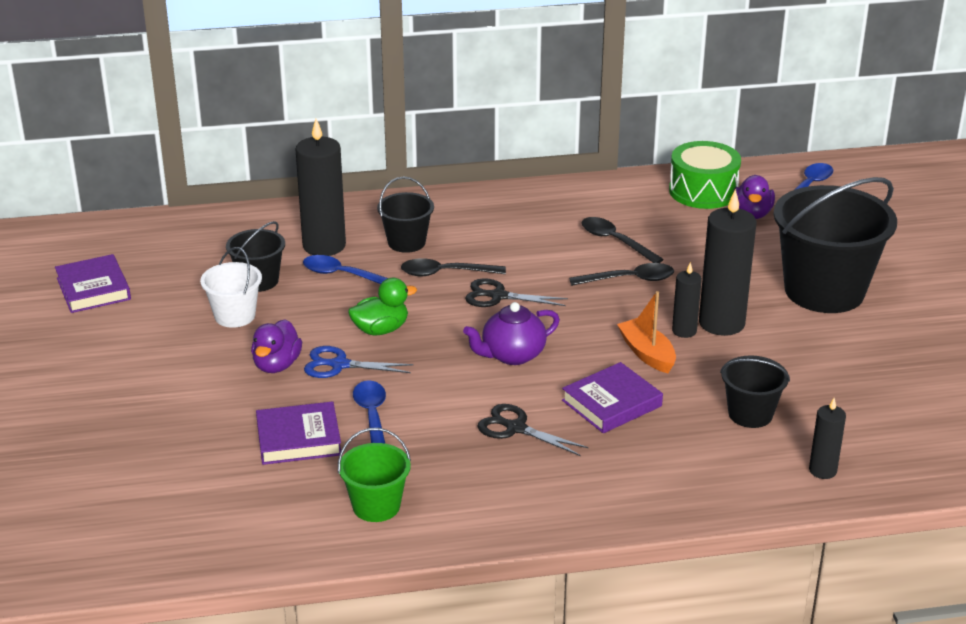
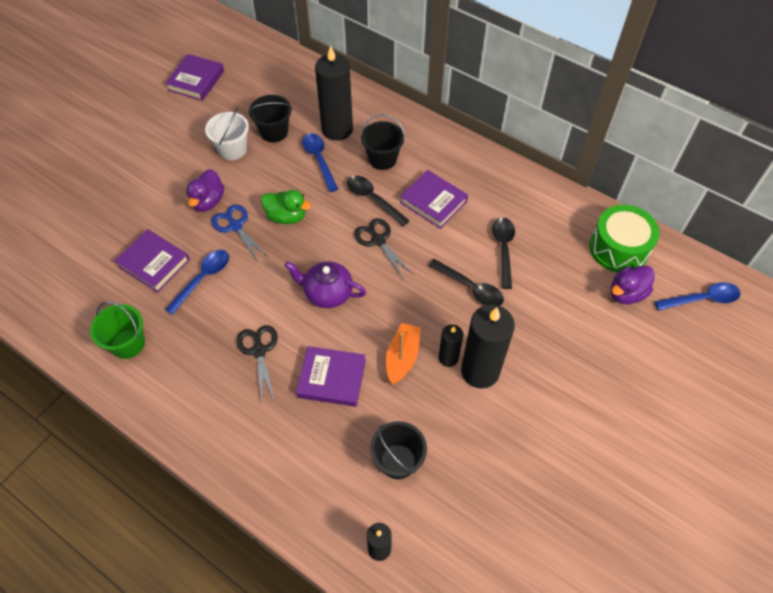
camera: 45 degrees right, 25 degrees up
(277, 365) = (208, 201): purple duck -> purple duck turned 45 degrees counterclockwise
(504, 245) = (433, 202): none -> purple book
(824, 291) = (585, 401): black bucket -> none

